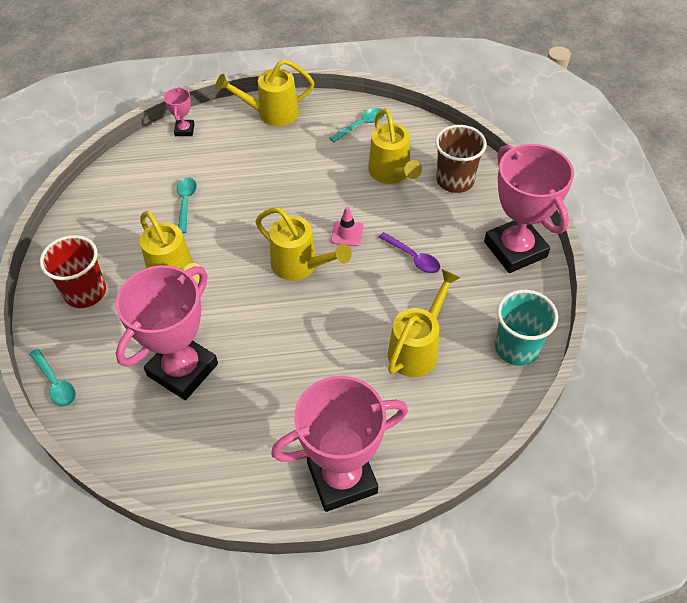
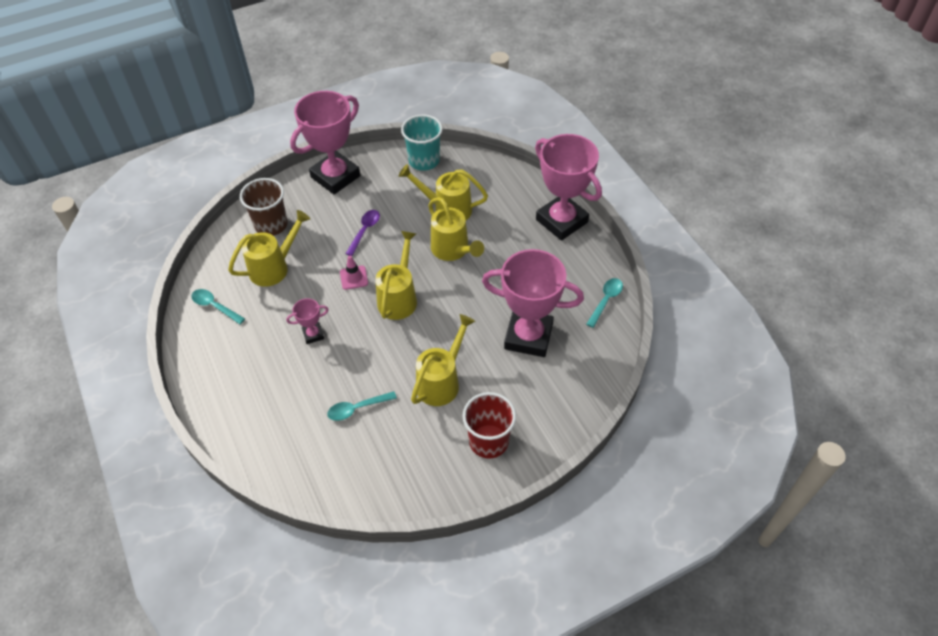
camera: 110 degrees left, 0 degrees up
(55, 383) = (581, 417): turquoise spoon -> turquoise spoon (605, 301)
(184, 130) = (255, 454): pink trophy -> pink trophy (313, 334)
(271, 113) = (212, 384): yellow watering can -> yellow watering can (453, 250)

